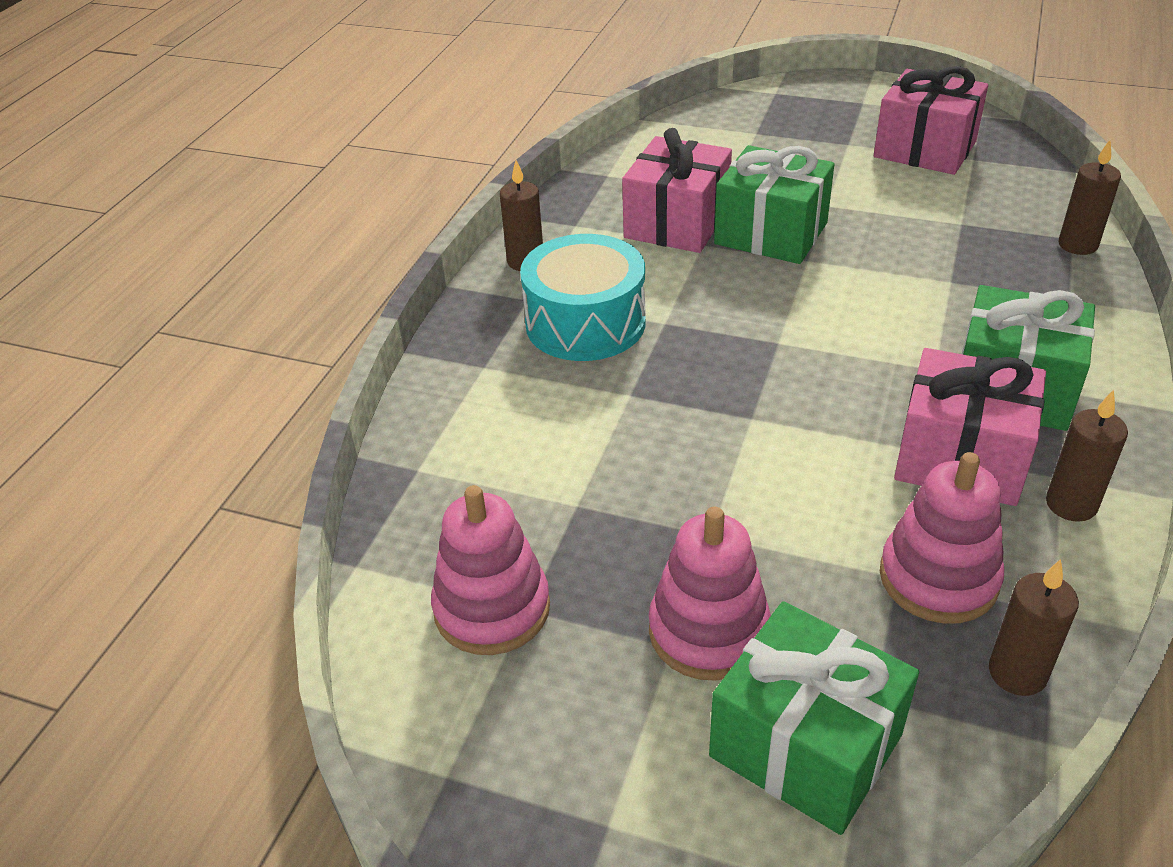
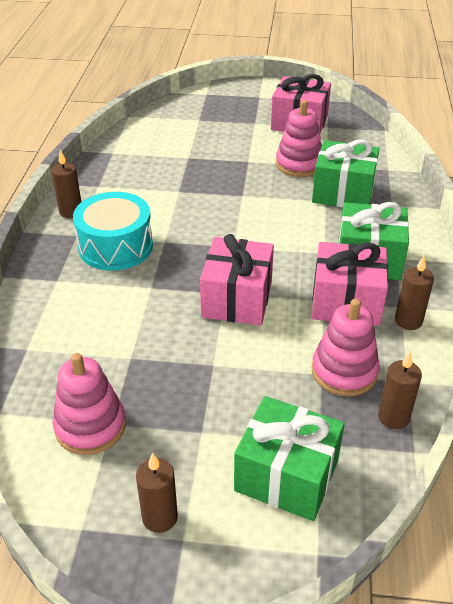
camera: 15 degrees left, 0 degrees up
(676, 223) = (161, 179): pink gift -> pink gift (237, 299)
(708, 631) = (221, 420): pink stacking toy -> pink stacking toy (299, 164)
(771, 233) = (218, 181): green gift -> green gift (343, 193)
(1077, 245) = (391, 173): brown candle -> brown candle (160, 517)

